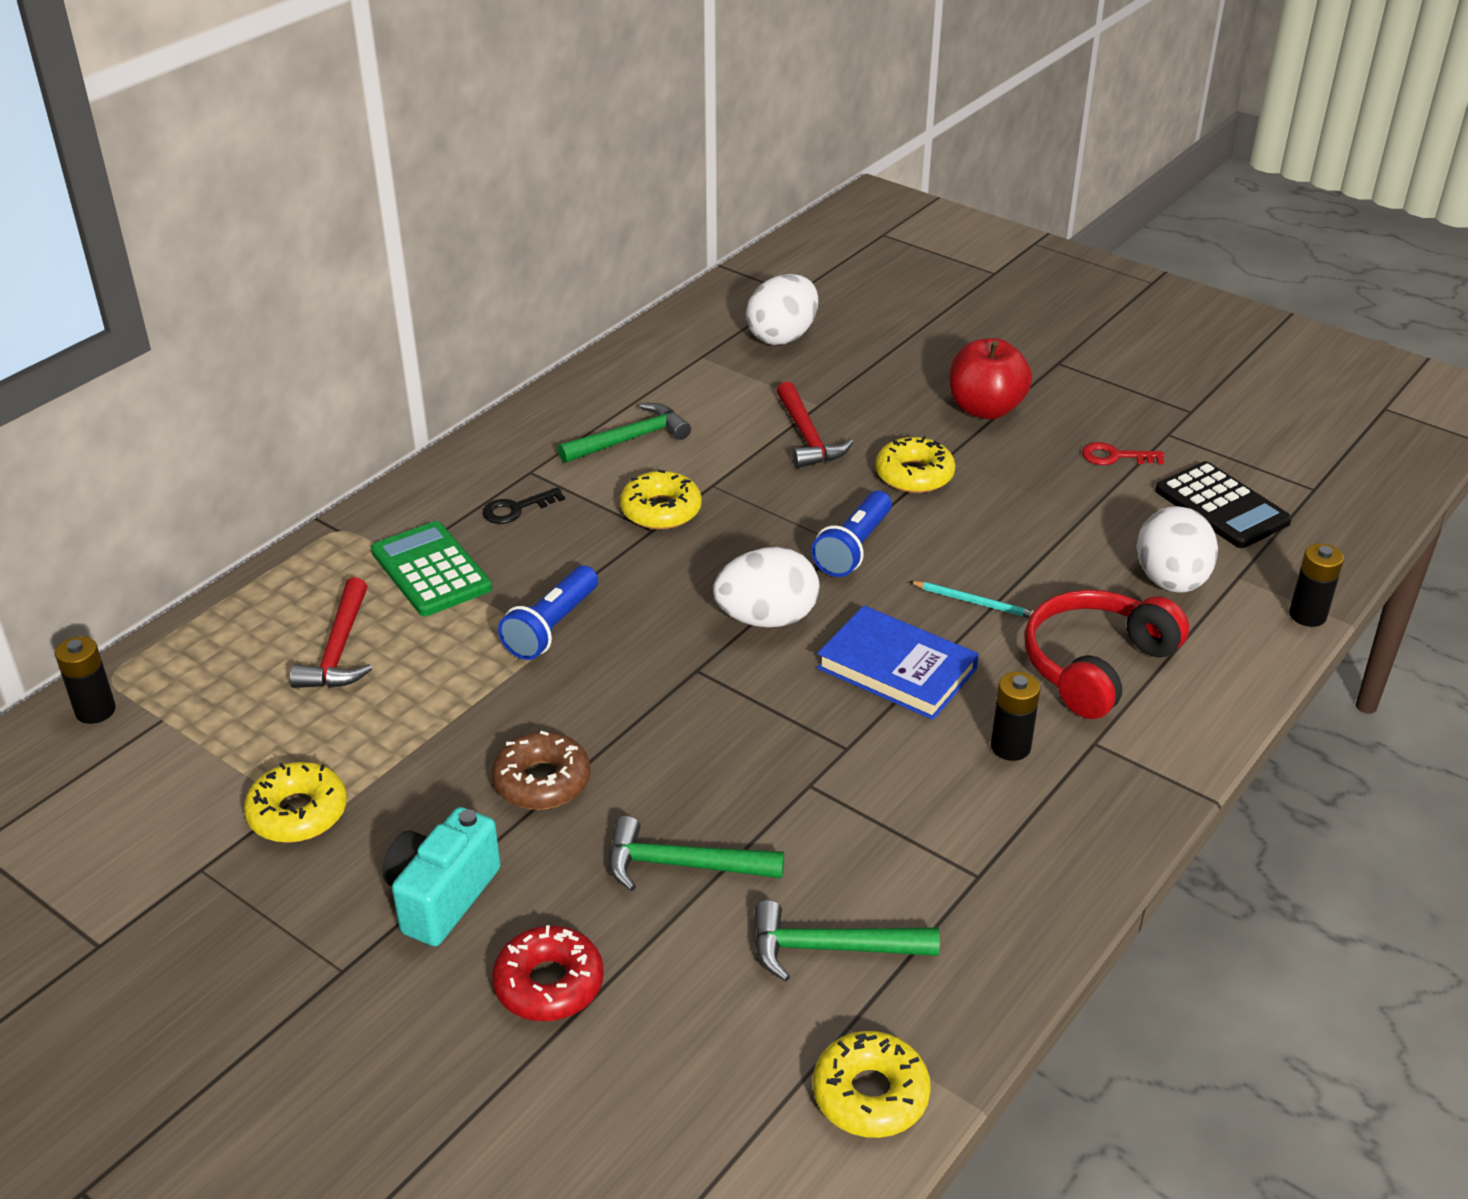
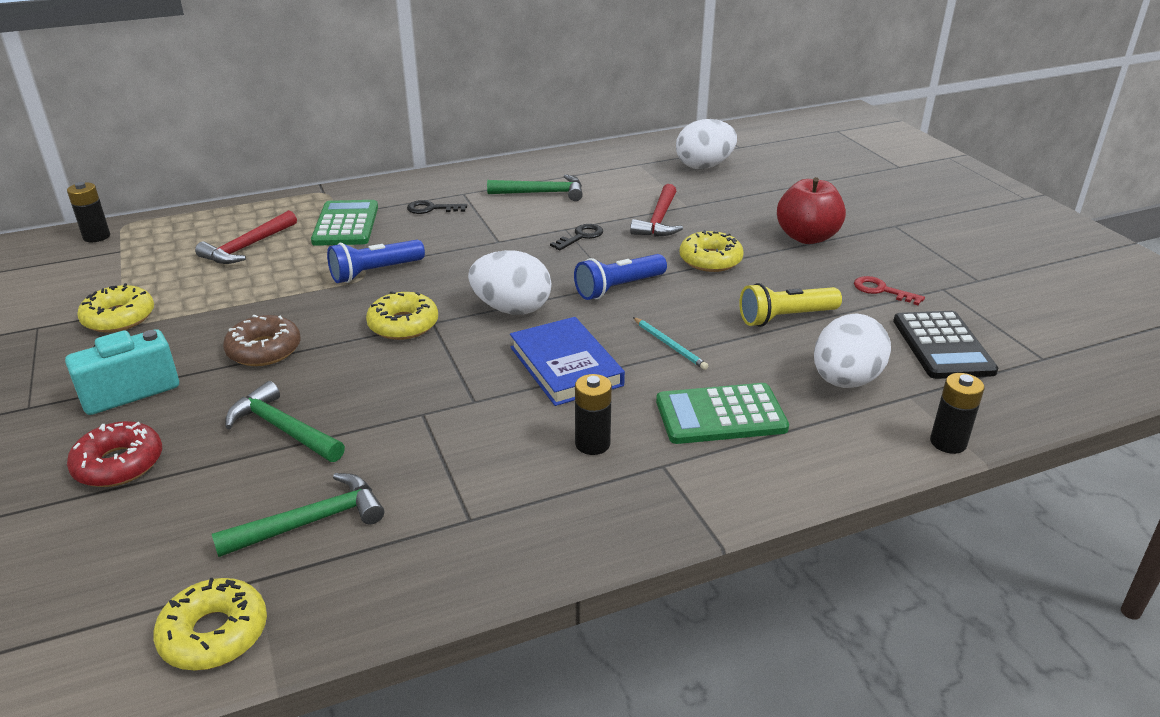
camera: 30 degrees right, 5 degrees down
(661, 510) = (516, 233): yellow donut -> yellow donut (403, 325)
(742, 490) = (581, 236): none -> black key
(831, 948) = (310, 522): green hammer -> green hammer turned 120 degrees clockwise
(1055, 525) = (785, 318): none -> yellow flashlight
(1096, 666) = (720, 415): red headphones -> green calculator

